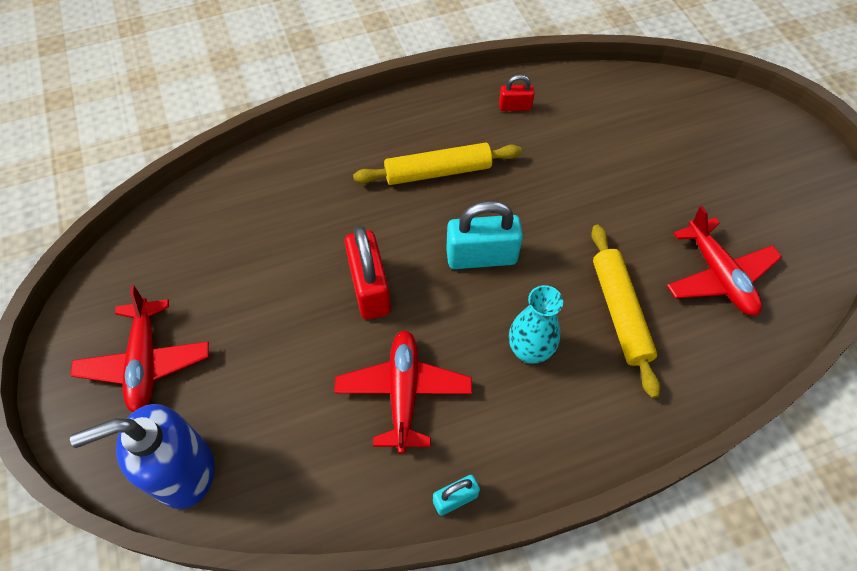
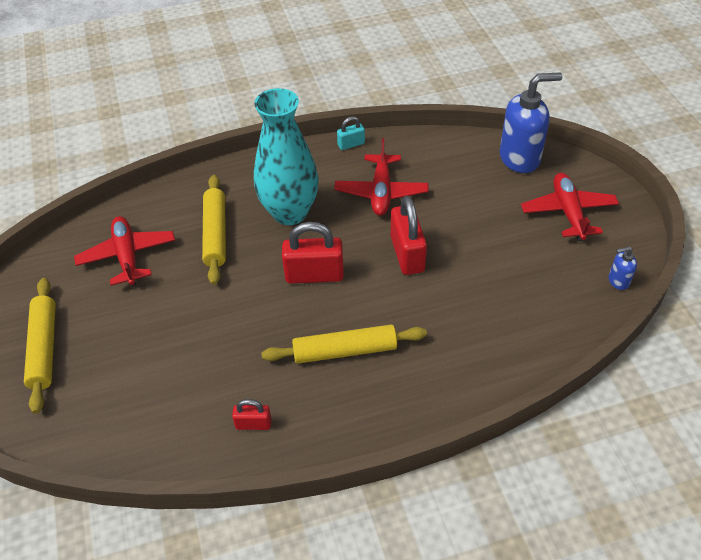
camera: 175 degrees left, 10 degrees down
(124, 259) = (618, 281): none -> blue soap dispenser
(481, 257) = (314, 275): turquoise padlock -> red padlock
(529, 351) = (290, 212): turquoise vase -> turquoise vase, size x1.76
(748, 165) = (44, 348): none -> yellow rolling pin

